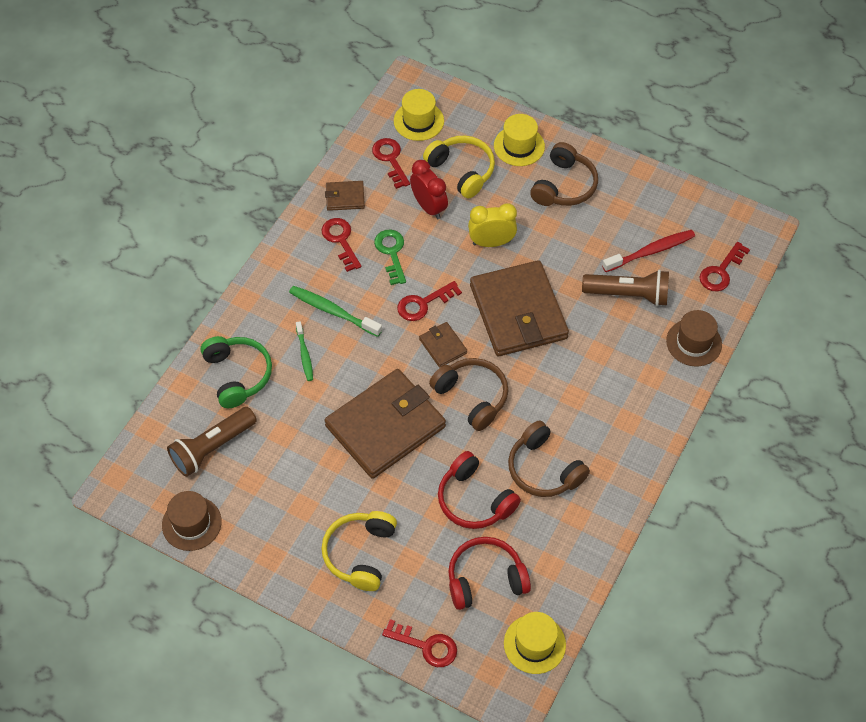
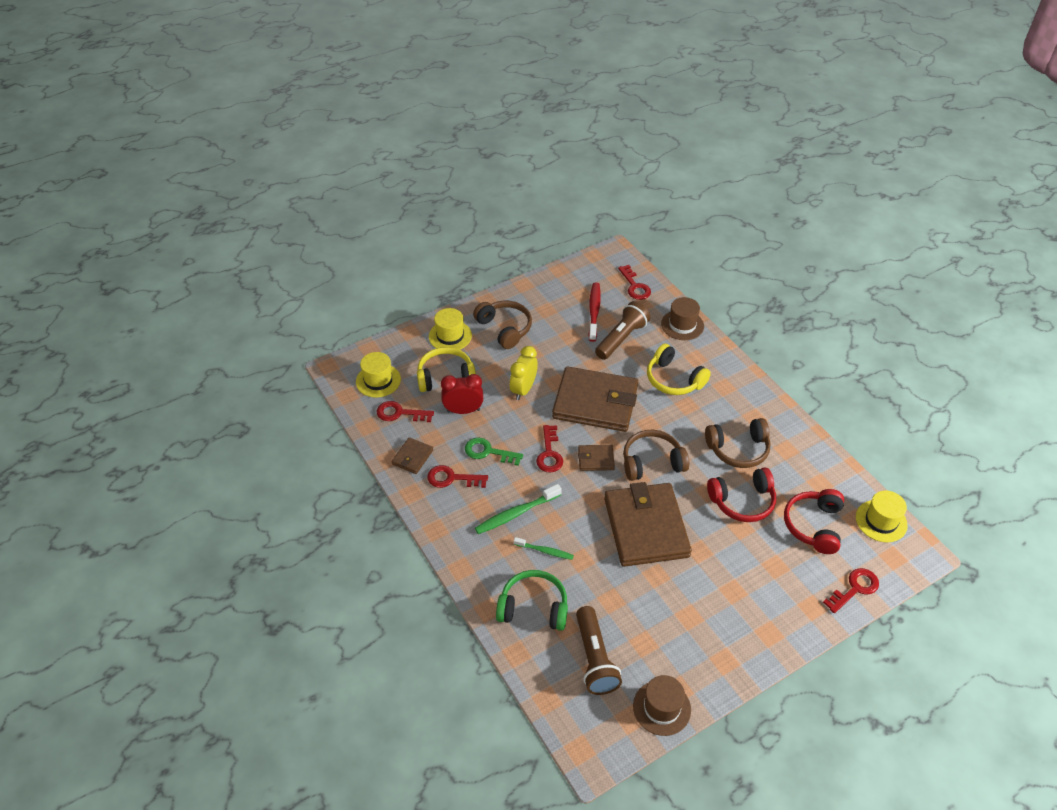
camera: 60 degrees left, 10 degrees down
(360, 554) = (753, 595): yellow headphones -> yellow headphones (674, 379)

